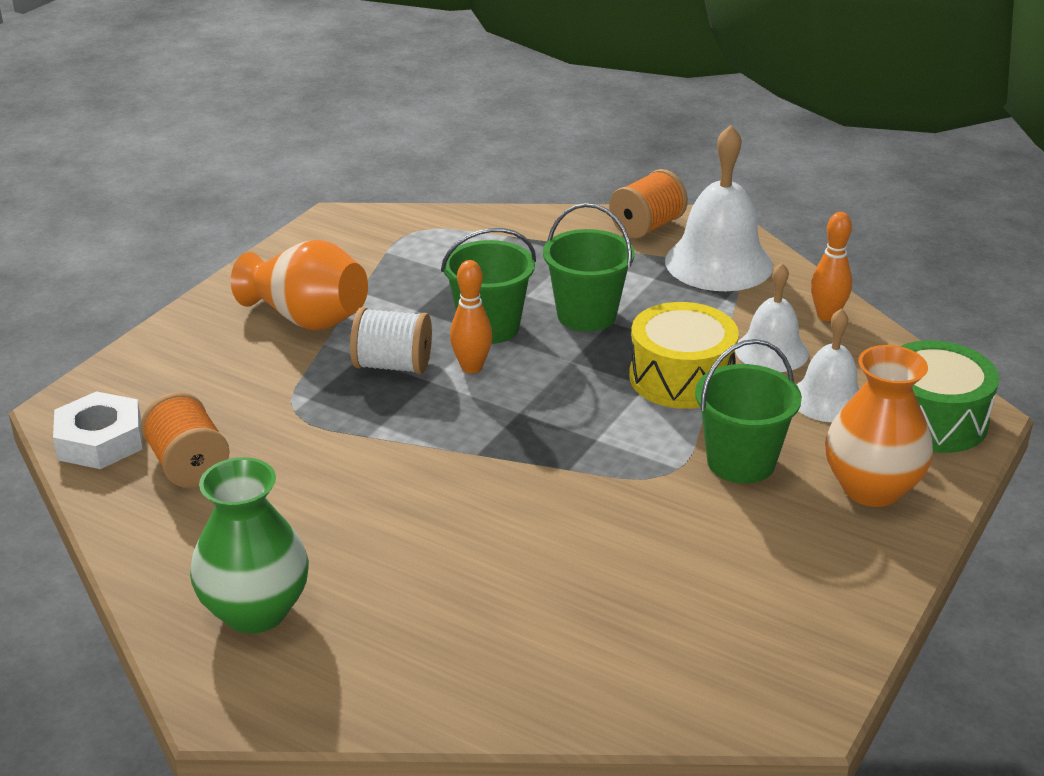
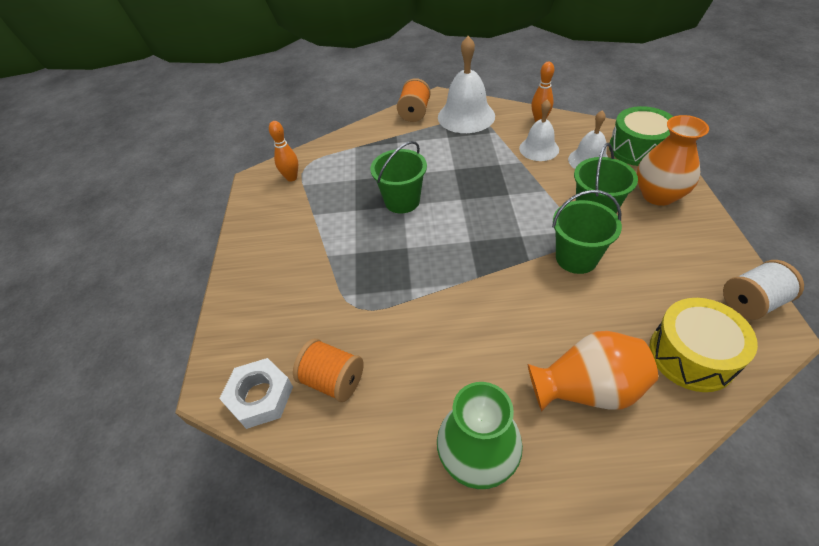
camera: 30 degrees left, 15 degrees up
(307, 318) = (302, 245): orange vase -> orange vase (587, 388)
(393, 365) = (378, 249): white spool -> white spool (751, 302)
(471, 367) = (419, 228): orange bowling pin -> orange bowling pin (291, 178)
(586, 315) = (440, 171): green bucket -> green bucket (576, 258)
(681, 378) = (518, 182): yellow drum -> yellow drum (691, 355)

